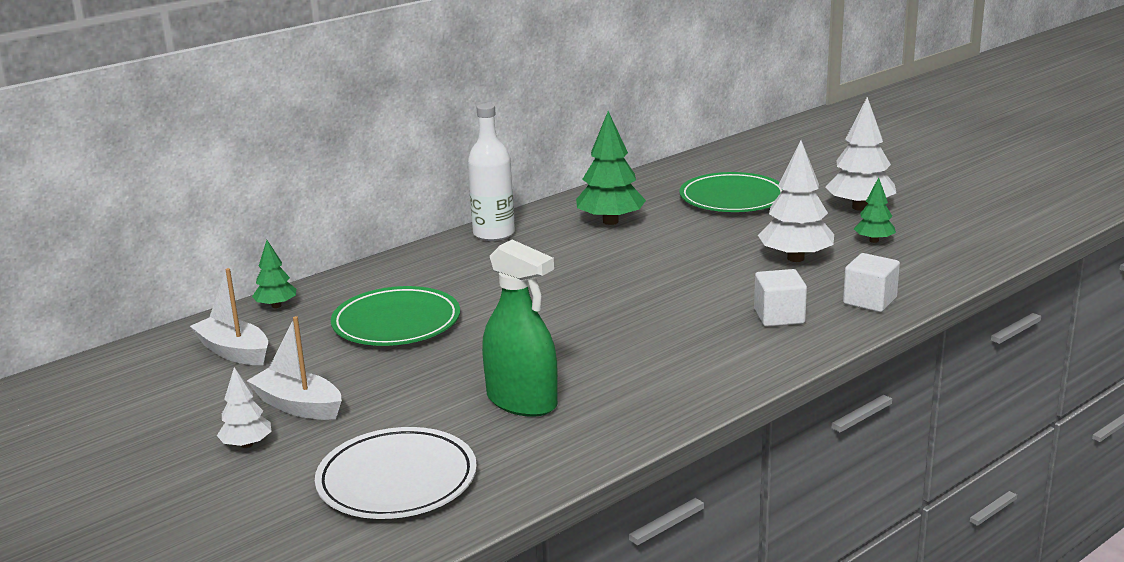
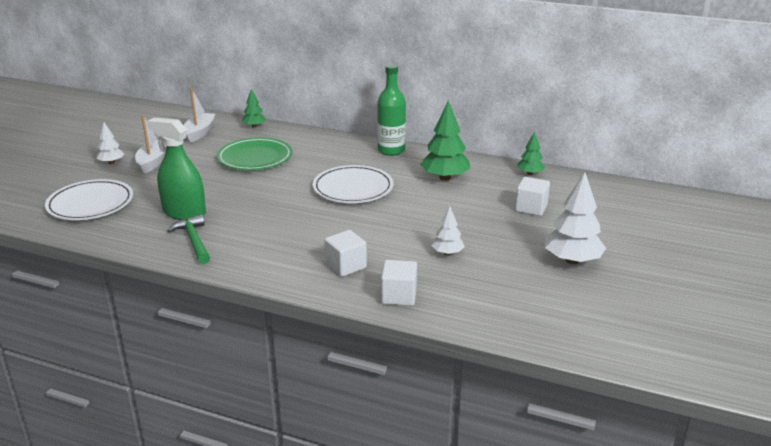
camera: 60 degrees right, 5 degrees up
(494, 234) = (391, 150): white bottle -> green bottle
(522, 401) = (184, 213): green spray bottle -> green spray bottle turned 105 degrees clockwise
(578, 276) = (353, 188): none -> white plate
(620, 405) = (193, 241): none -> green hammer
(732, 198) = (531, 208): green plate -> white cube
(795, 258) = (447, 253): white tree -> white tree, size x0.56
(874, 241) = (511, 278): green tree -> green tree (530, 173)

